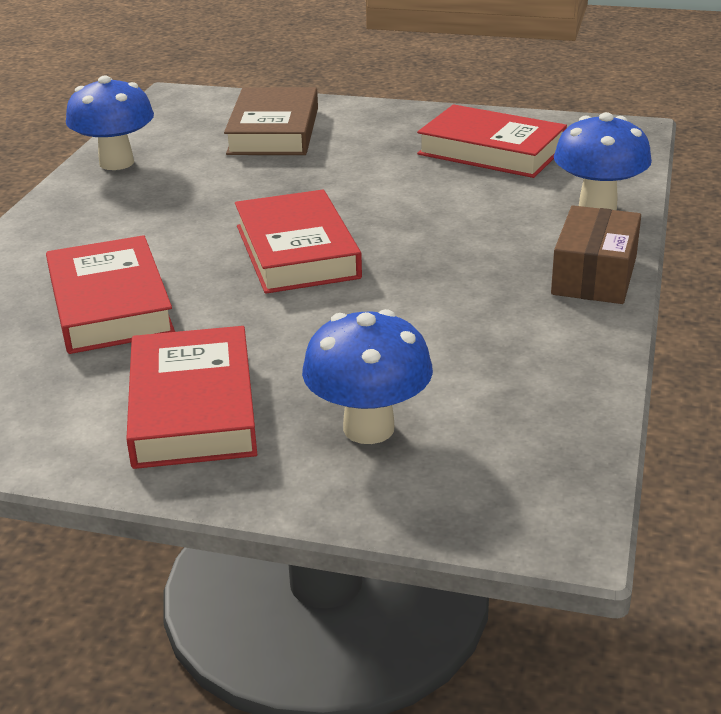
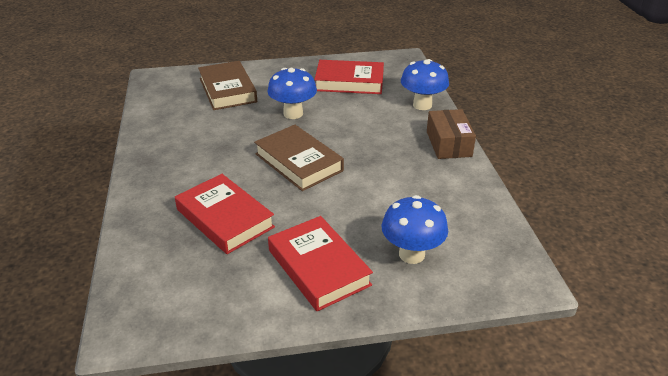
camera: 25 degrees left, 5 degrees up
(116, 163) = (153, 127): blue mushroom -> blue mushroom (293, 114)
(297, 251) = (298, 162): red book -> brown book

